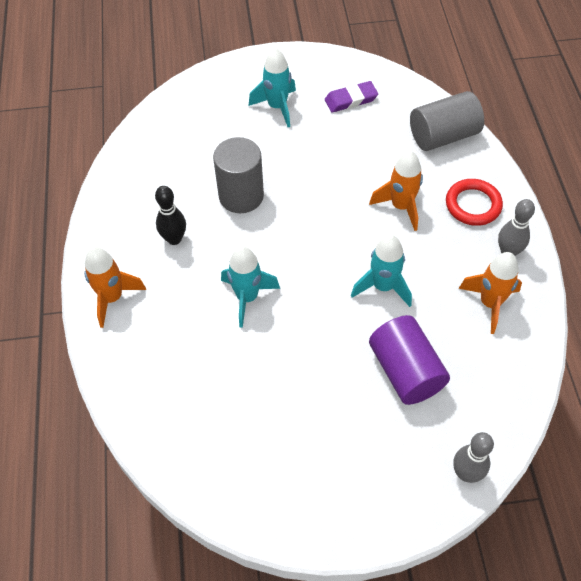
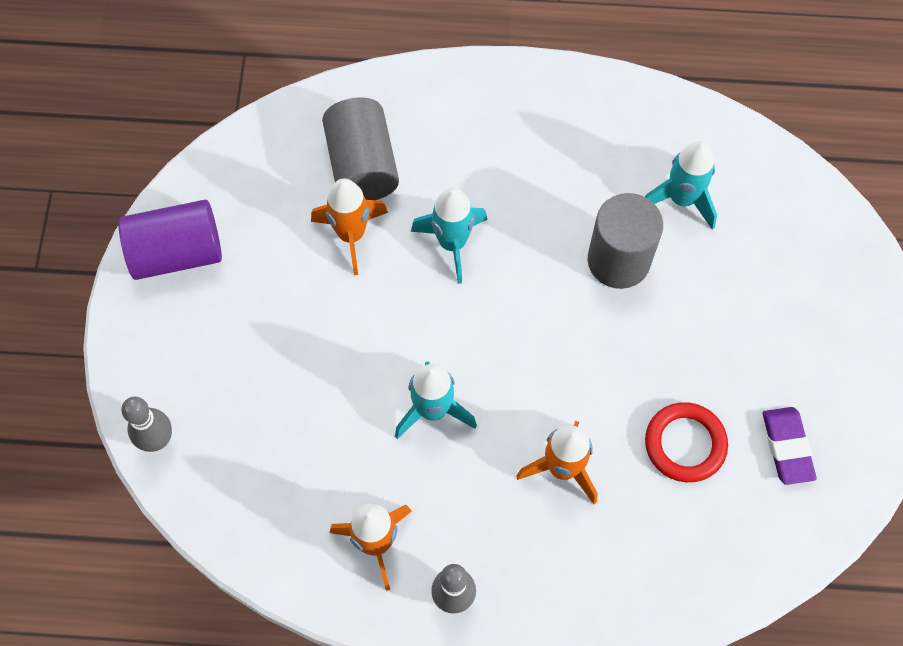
camera: 100 degrees right, 10 degrees up
(112, 298) = (484, 96): orange rocket -> orange rocket (351, 235)
(174, 239) = (560, 171): black bowling pin -> none
(277, 107) = (783, 336): turquoise rocket -> turquoise rocket (681, 199)
(405, 371) = (304, 407): purple cylinder -> purple cylinder (177, 253)
(443, 136) = (690, 570): grey cylinder -> grey cylinder (362, 165)
(473, 205) = (547, 573): red ring -> red ring (685, 444)

